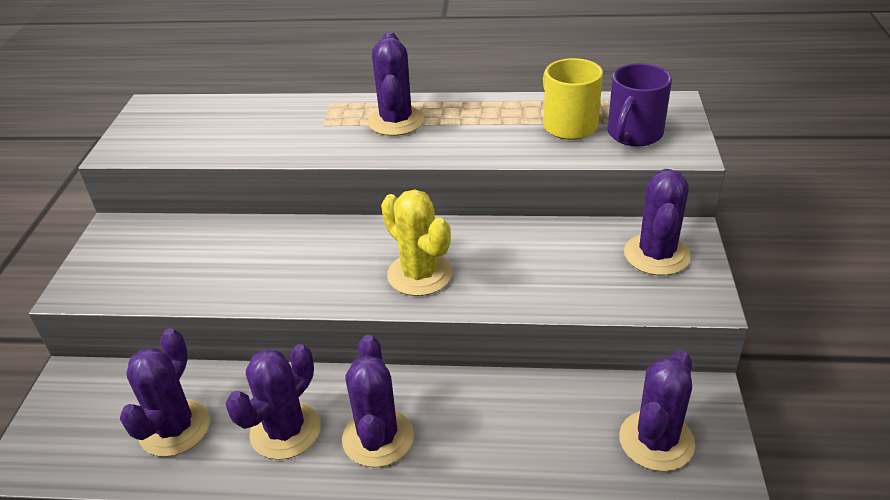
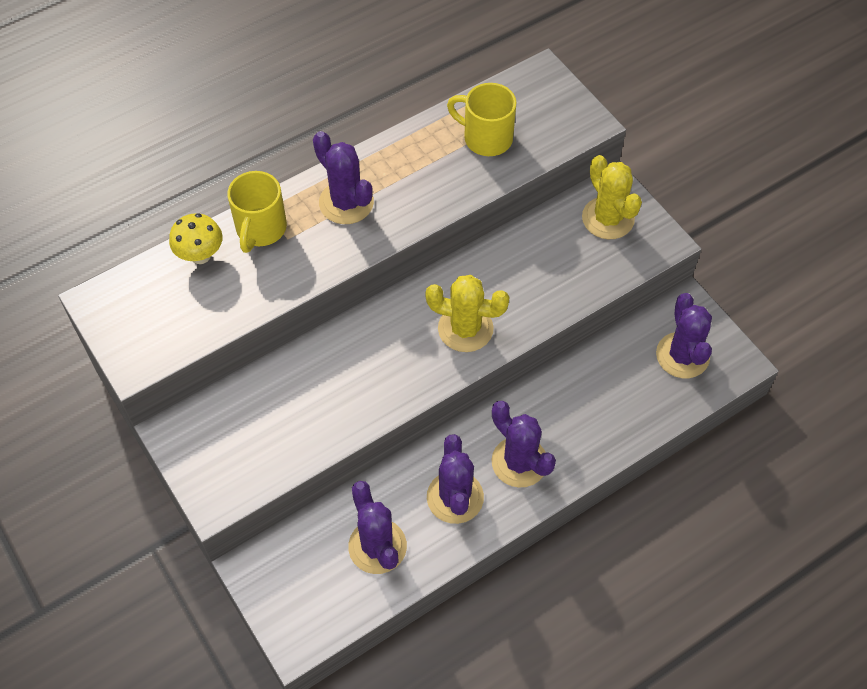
camera: 40 degrees left, 20 degrees up
(249, 109) = (200, 255): none -> yellow mushroom
(311, 112) = (260, 229): none -> yellow mug
(634, 134) = (540, 124): purple mug -> none
(656, 255) = (608, 218): purple cactus -> yellow cactus

